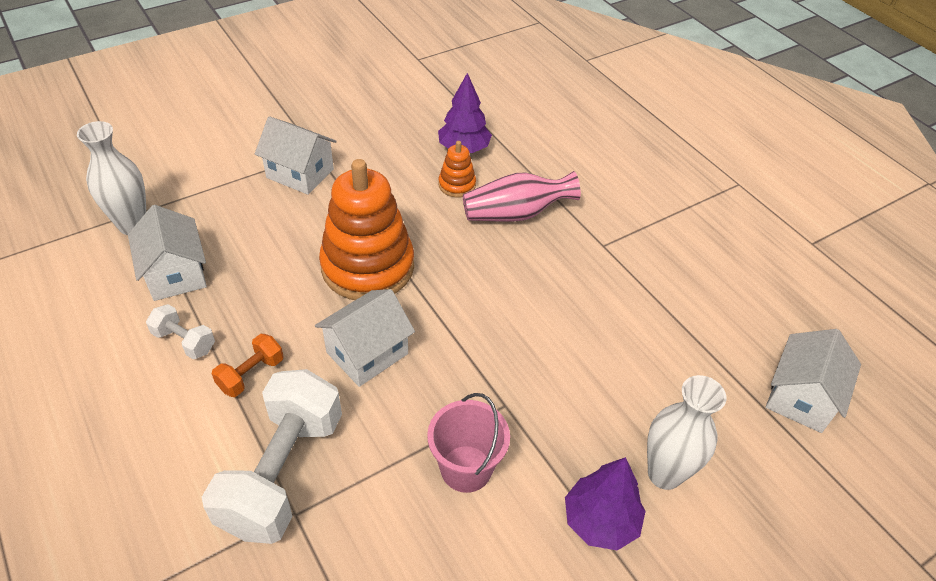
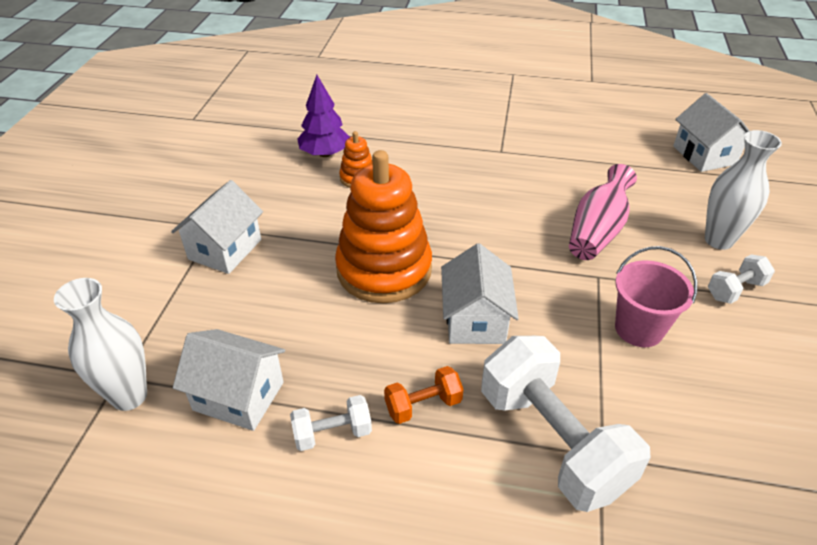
camera: 45 degrees left, 5 degrees down
(251, 374) = (423, 405): orange dumbbell -> orange dumbbell turned 75 degrees clockwise
(300, 173) = (225, 249): white house -> white house turned 45 degrees counterclockwise
(516, 214) = (424, 169): pink vase -> pink vase (597, 231)
(600, 521) = (735, 290): purple tree -> white dumbbell

